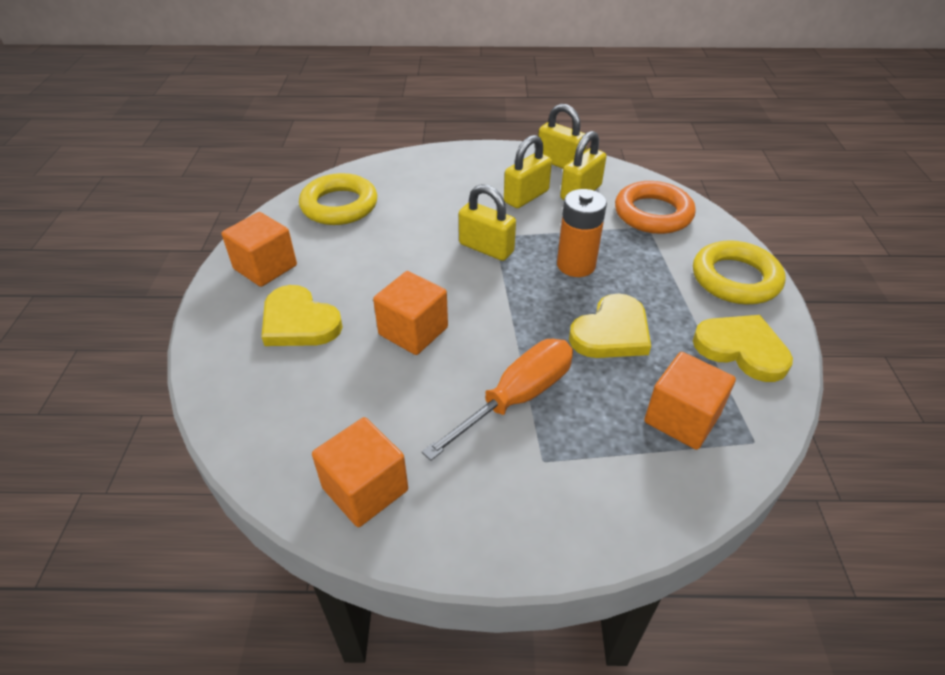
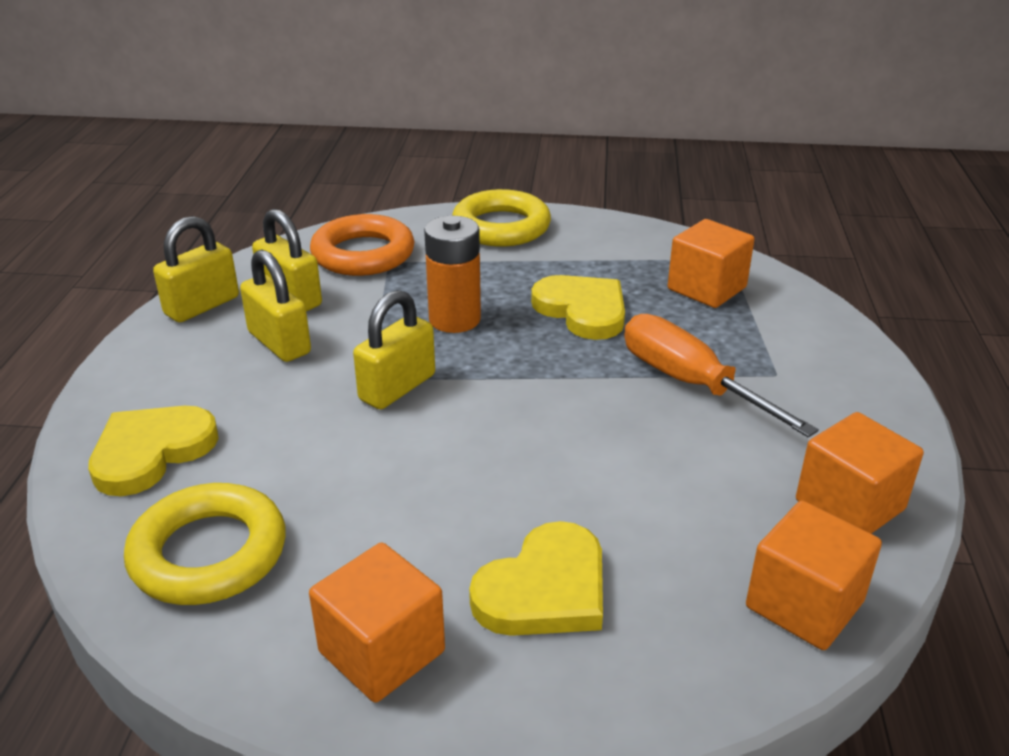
camera: 85 degrees left, 10 degrees down
(413, 331) = (573, 462): orange cube -> orange cube (804, 604)
(741, 349) = (610, 243): yellow heart -> yellow heart (151, 452)

